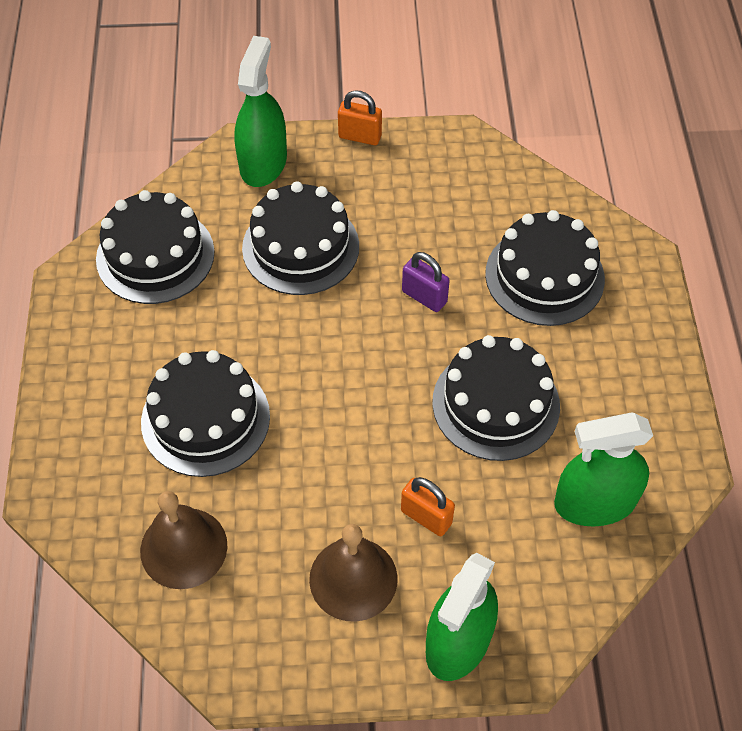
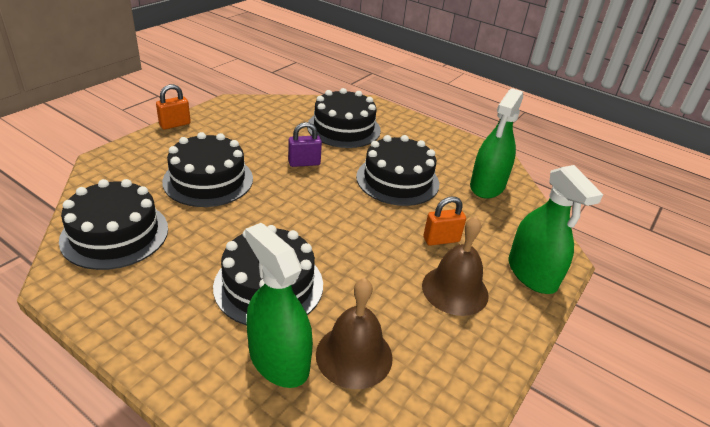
camera: 55 degrees left, 20 degrees down
(263, 163) = (130, 159): green spray bottle -> green spray bottle (279, 360)

